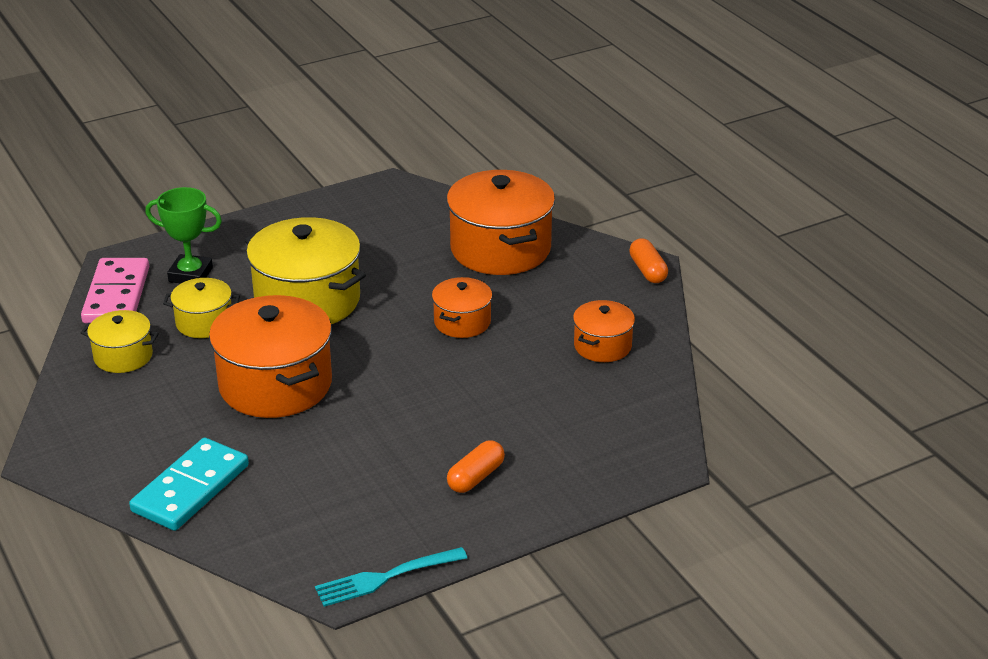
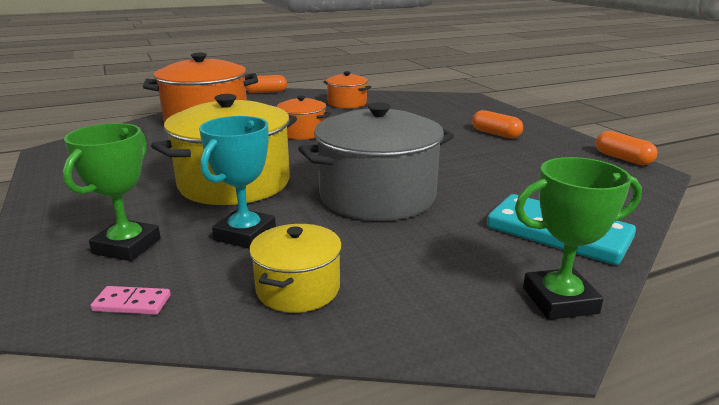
camera: 85 degrees left, 10 degrees down
(90, 473) = (559, 300): none -> green trophy
(116, 295) = (132, 303): pink domino -> pink domino, size x0.43
(204, 322) = (245, 234): yellow pot -> turquoise trophy
(275, 385) = (377, 196): orange pot -> grey pot
(386, 577) = (622, 158): turquoise fork -> orange capsule

